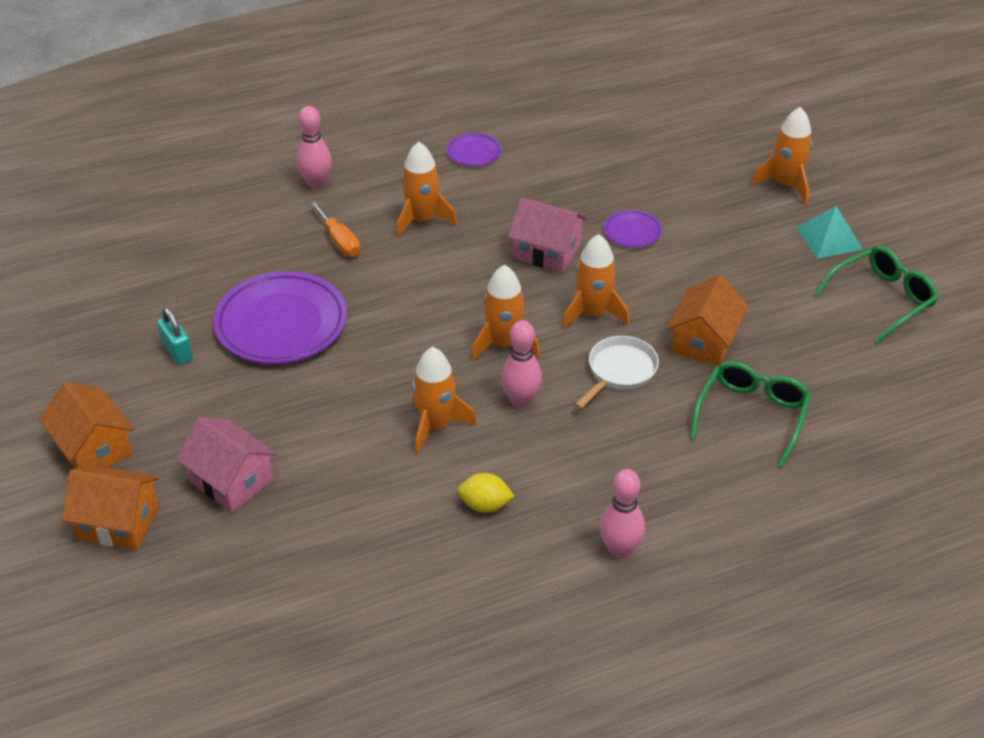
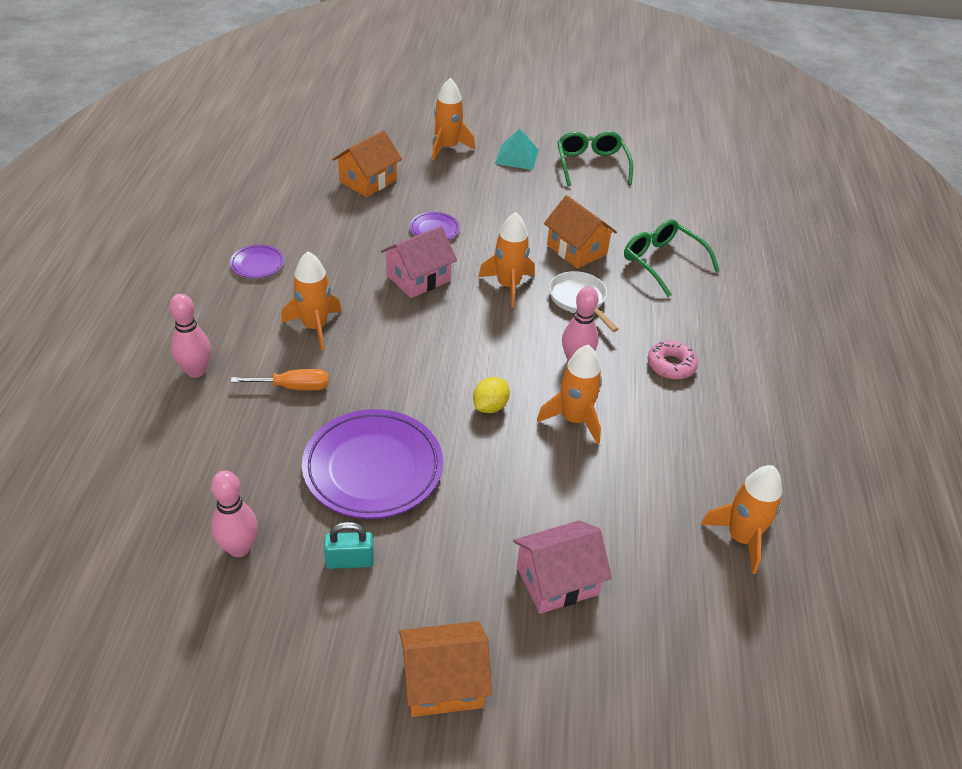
camera: 65 degrees left, 0 degrees up
(118, 522) = (562, 694): orange house -> orange house (368, 181)
(485, 505) = (676, 426): yellow lemon -> yellow lemon (490, 406)
(503, 344) = (506, 344): orange rocket -> orange rocket (741, 538)
(576, 474) = (671, 365): none -> pink donut
(619, 550) = (756, 375): pink bowling pin -> pink bowling pin (239, 548)

